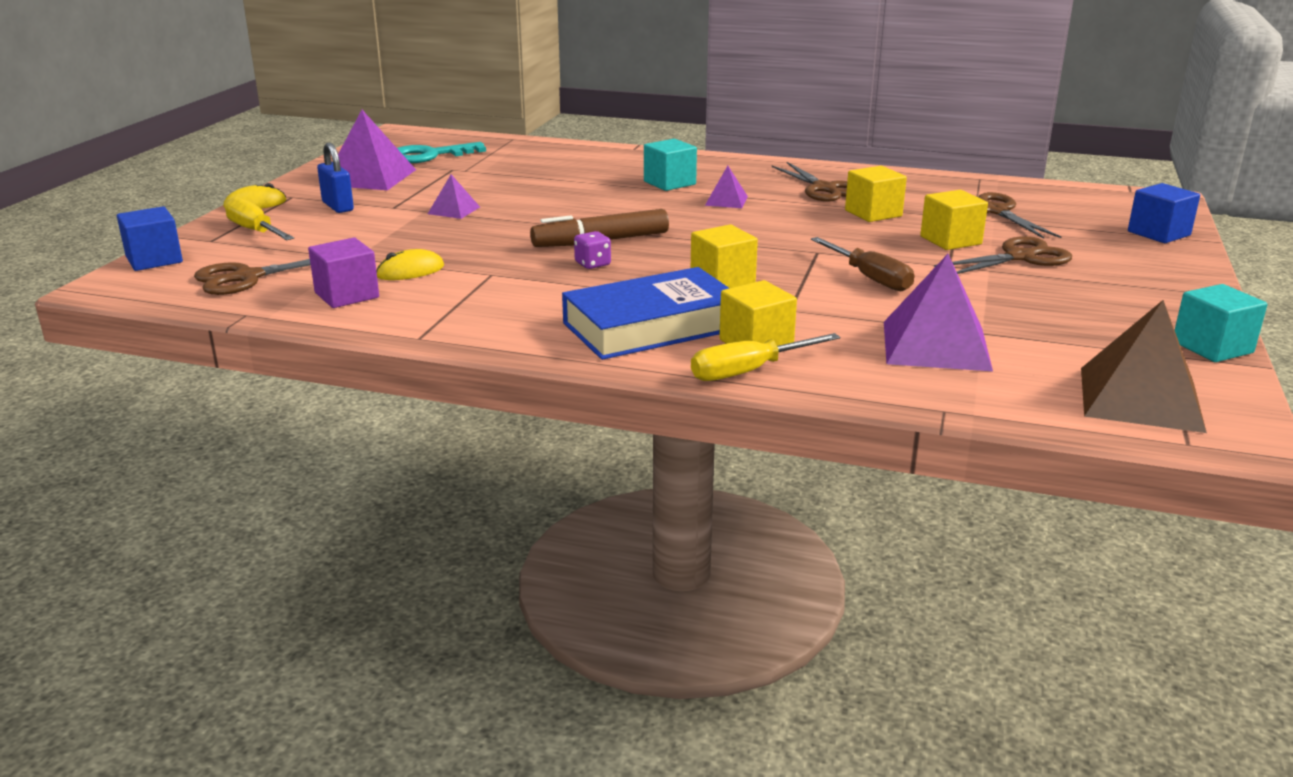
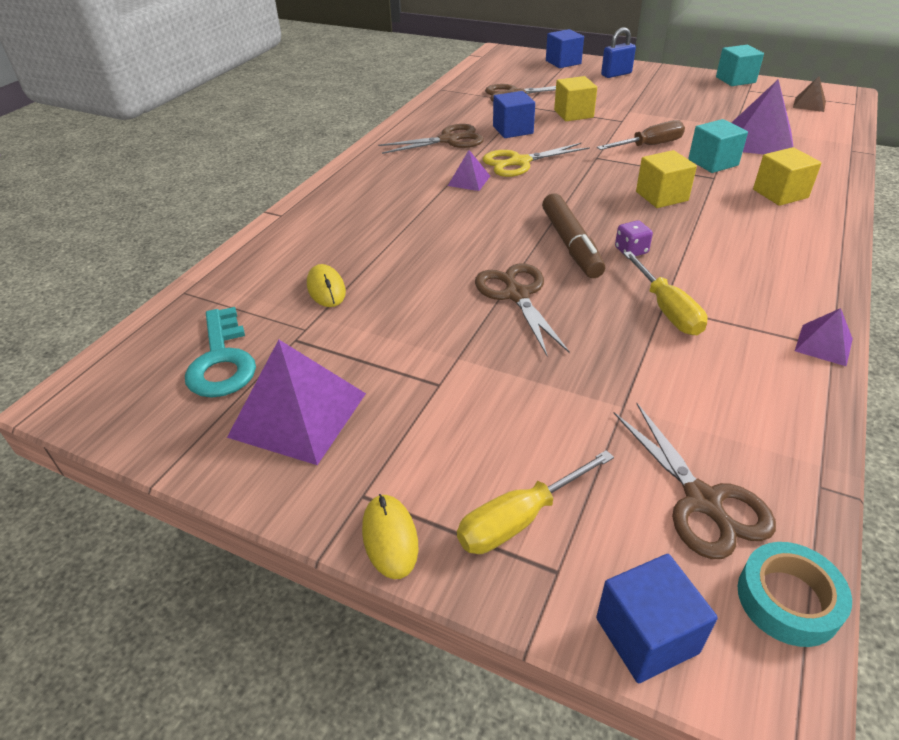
camera: 80 degrees left, 15 degrees up
(155, 295) = (788, 599): none -> turquoise tape
(338, 206) = (425, 437): blue padlock -> blue padlock (616, 74)
(347, 295) = (741, 403): purple cube -> none
(410, 271) = (662, 359): yellow mouse -> yellow mouse (326, 289)
(454, 210) = (463, 334): purple pyramid -> purple pyramid (823, 344)
(652, 326) = (763, 230): blue book -> none
(669, 183) = (408, 202): turquoise cube -> turquoise cube (713, 162)
(748, 371) = (828, 200): yellow screwdriver -> yellow screwdriver (667, 310)
(783, 218) = (519, 162): none -> yellow scissors
(873, 213) = (513, 130): yellow cube -> blue cube
(1020, 257) = (606, 100): brown scissors -> brown scissors (517, 295)
(1140, 399) = (809, 104): brown pyramid -> brown pyramid, size x0.51

